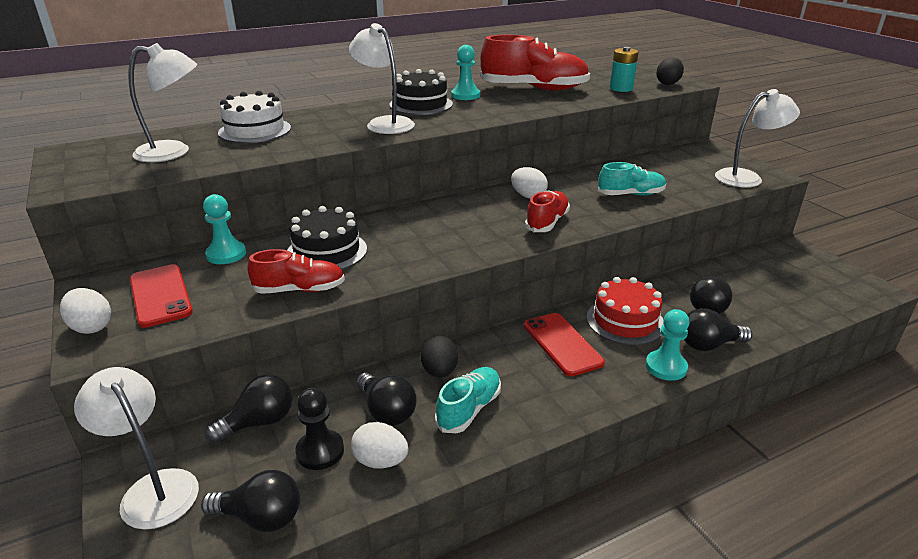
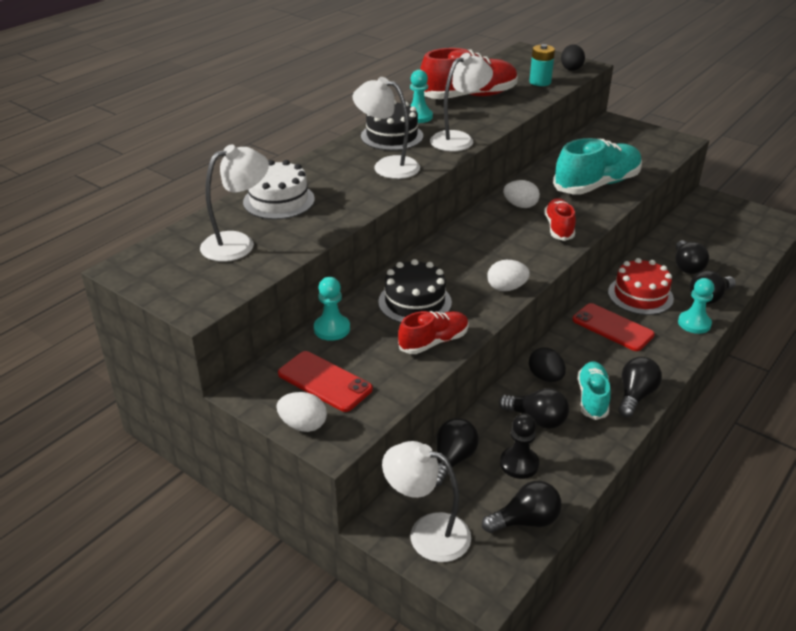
camera: 25 degrees left, 5 degrees up
(380, 461) = (567, 455): white egg -> white egg (506, 288)
(521, 423) = (635, 395): none -> black light bulb
(630, 194) = (596, 185): turquoise shoe -> turquoise shoe, size x1.75
(746, 177) = (666, 147): white lamp -> white lamp (459, 139)

